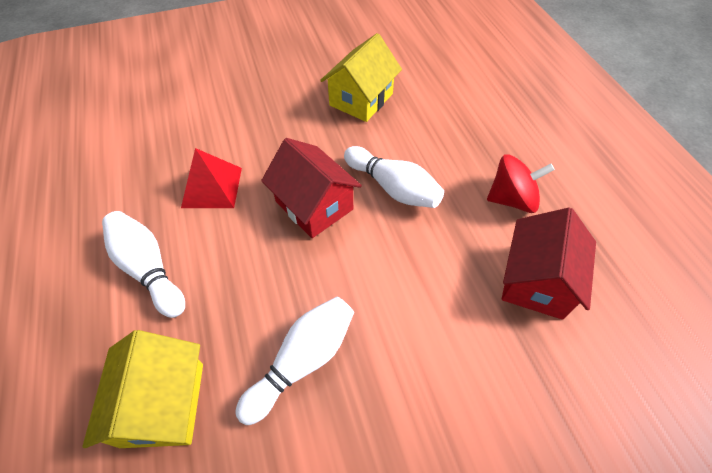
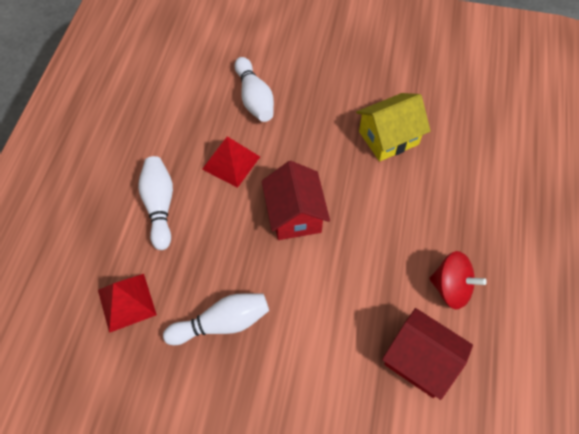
camera: 30 degrees right, 5 degrees up
(163, 404) = (126, 302): yellow house -> red pyramid
(393, 188) = (363, 230): white bowling pin -> white bowling pin (254, 98)
(536, 281) = (420, 361): red house -> red house turned 75 degrees clockwise

